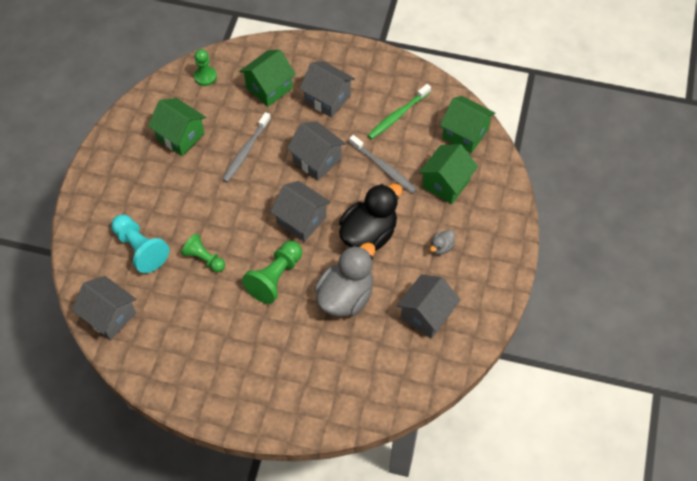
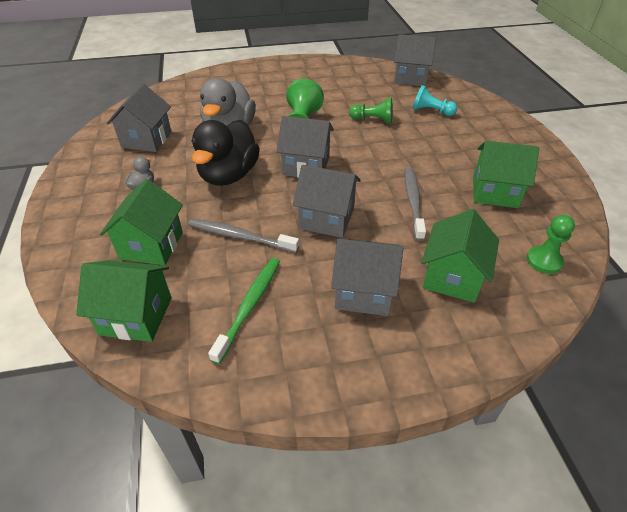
camera: 155 degrees right, 15 degrees down
(140, 249) = (431, 111): turquoise pawn -> turquoise pawn, size x0.65

